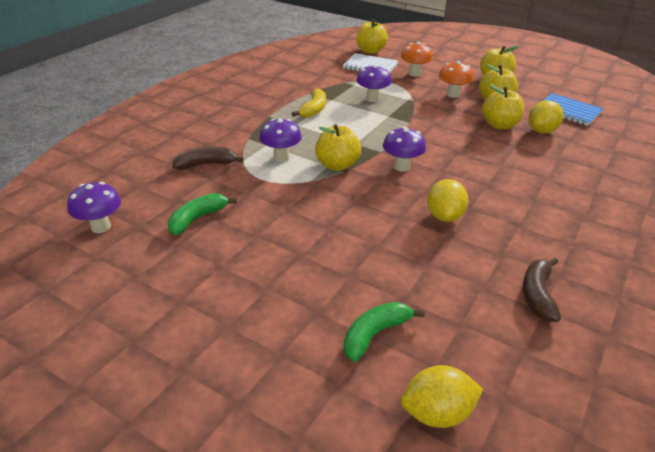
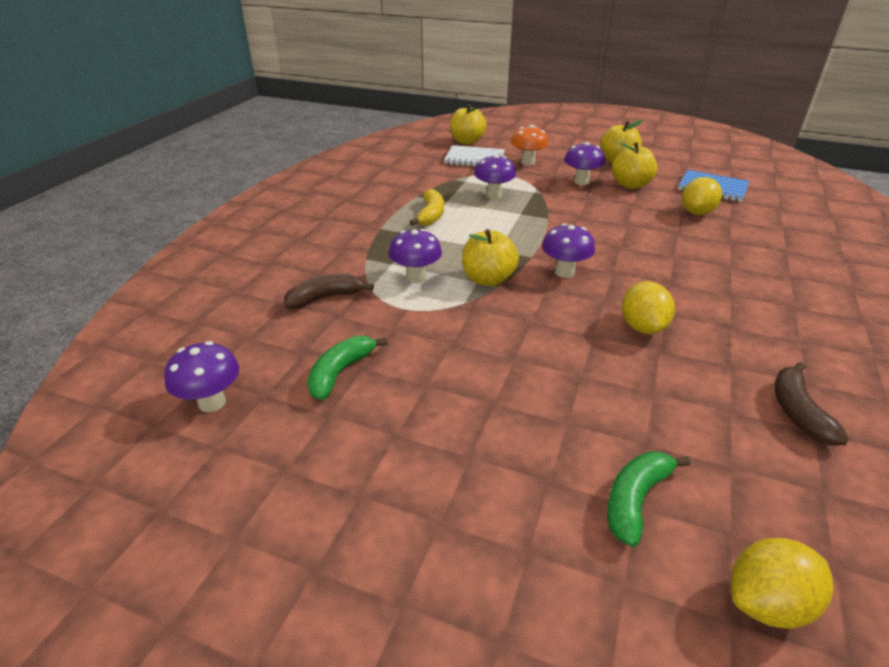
camera: 10 degrees left, 0 degrees up
(453, 94) = (581, 182): orange mushroom -> purple mushroom
(499, 125) = (649, 211): yellow apple -> none

